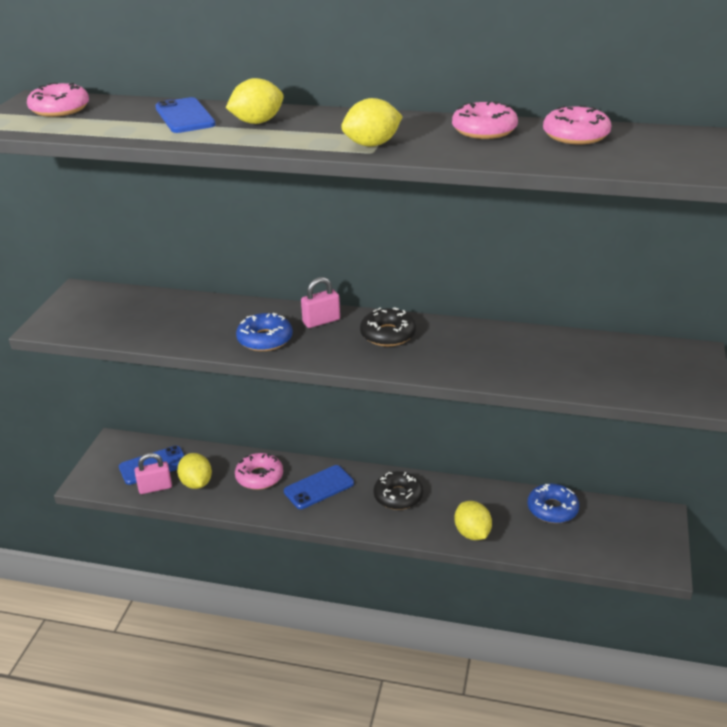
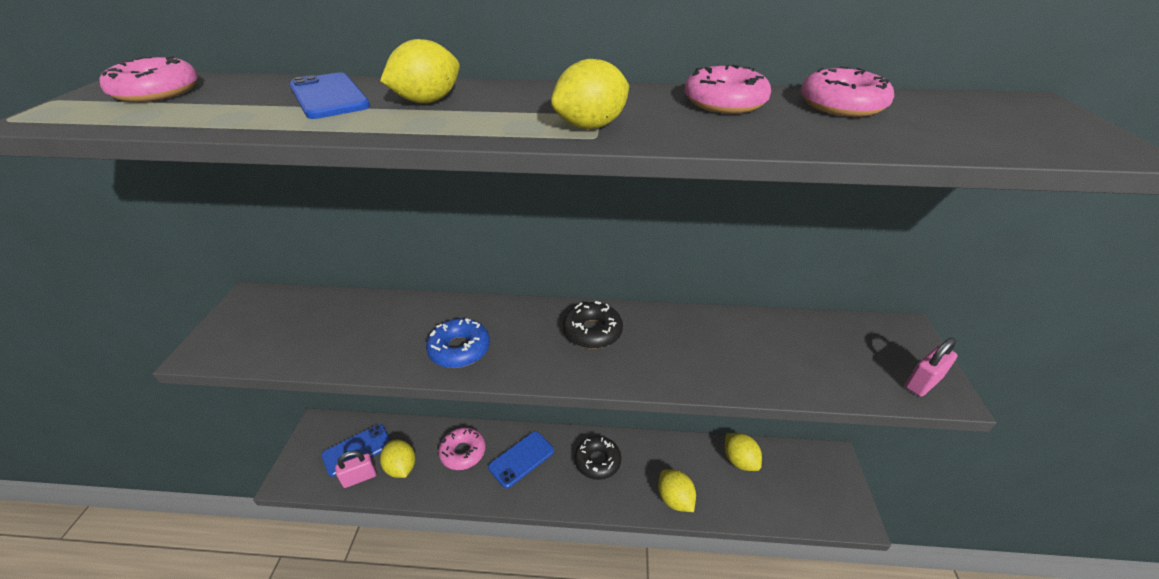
camera: 10 degrees left, 5 degrees up
(321, 321) = (518, 319): pink padlock -> pink padlock (923, 383)
(552, 509) = (739, 460): blue donut -> yellow lemon

